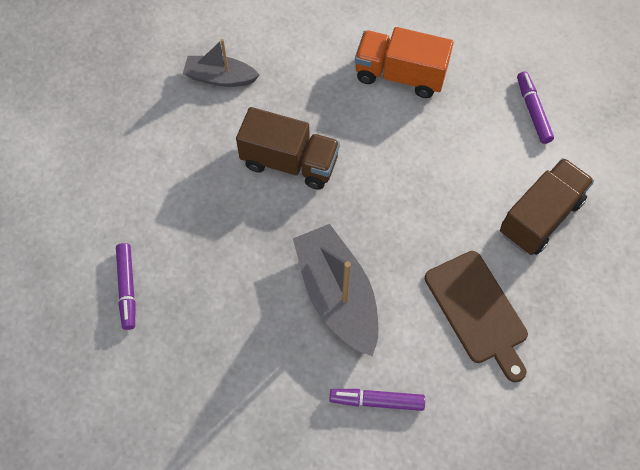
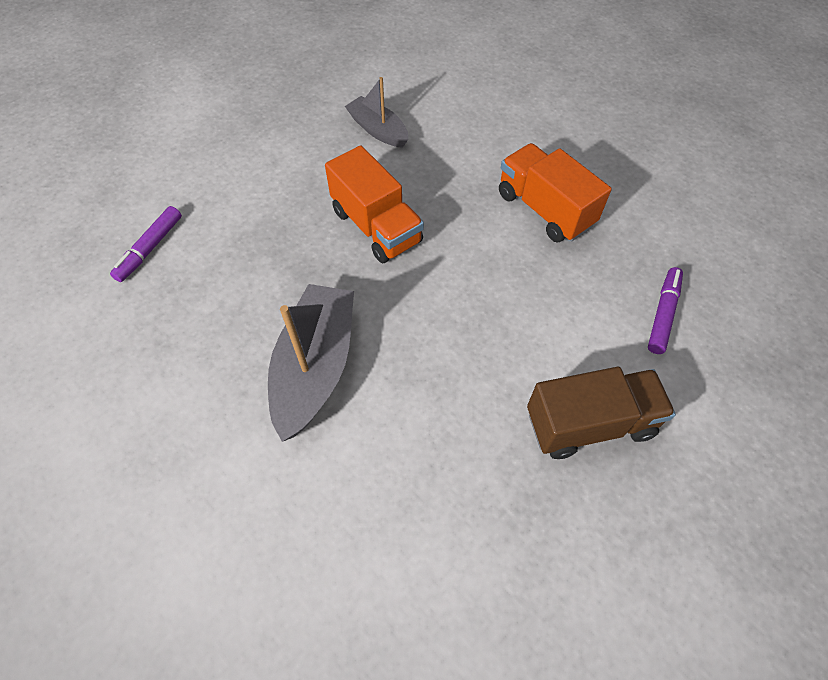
camera: 35 degrees right, 5 degrees down
(289, 162) = (376, 227): brown truck -> orange truck
(376, 401) = (262, 494): purple marker -> none
(478, 311) = (442, 475): brown cutting board -> none

